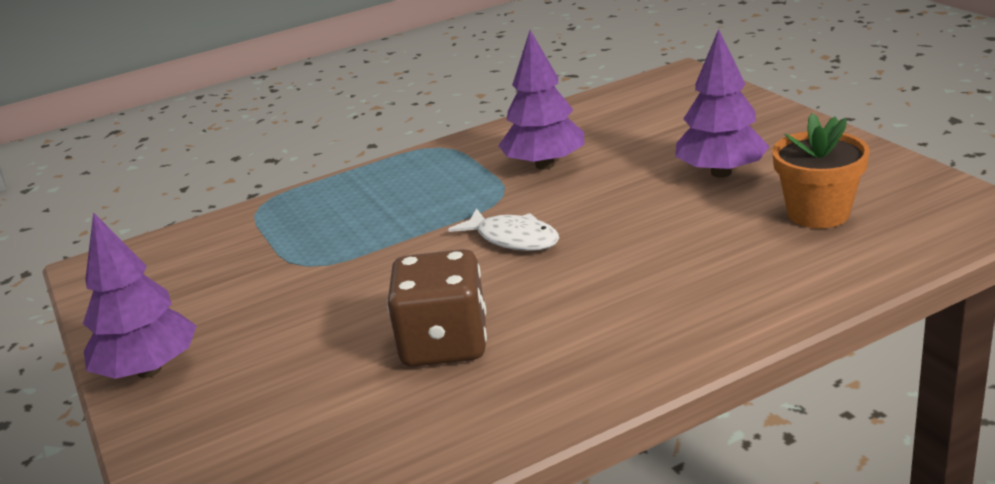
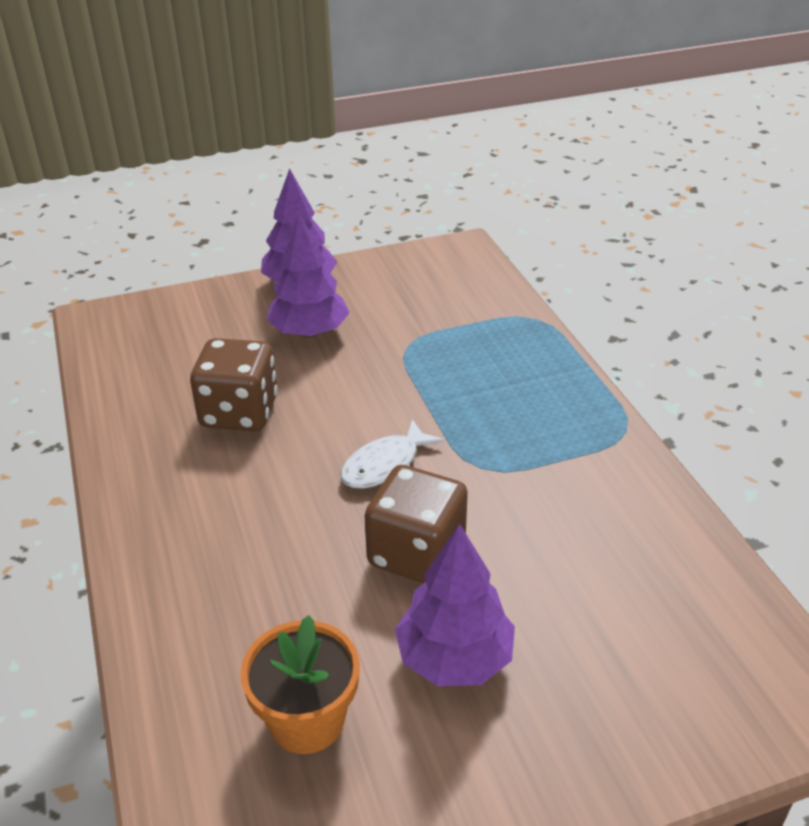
camera: 95 degrees right, 10 degrees up
(544, 165) = (543, 507): purple tree -> purple tree (309, 332)
(622, 204) = (416, 553): none -> brown dice

